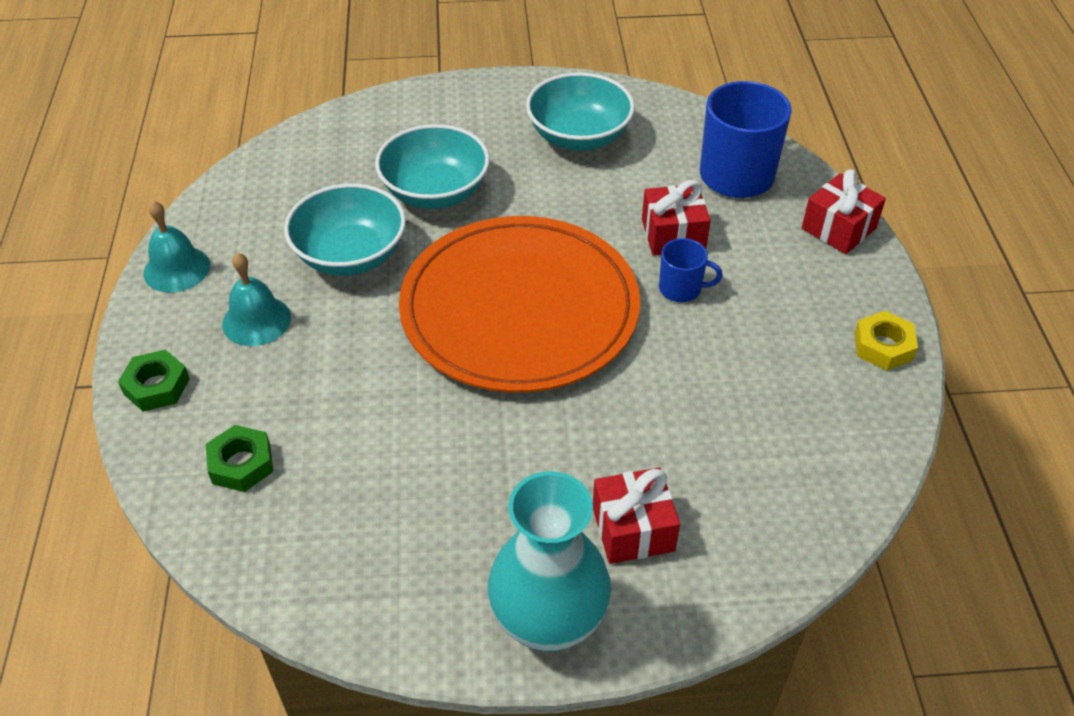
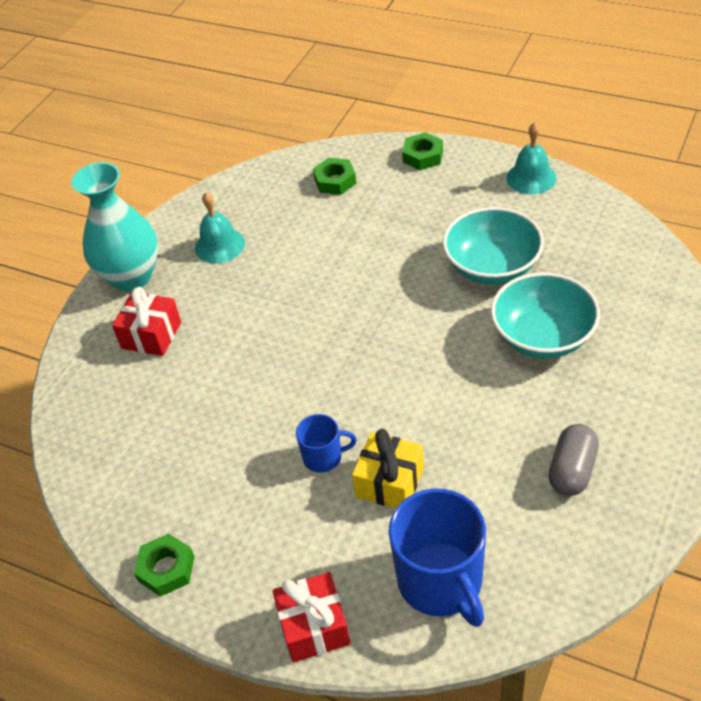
camera: 125 degrees right, 0 degrees up
(256, 320) = (453, 207): turquoise bell -> turquoise bell (219, 245)
(519, 309) = (371, 345): orange plate -> none
(579, 136) = (572, 470): turquoise bowl -> grey capsule
(673, 235) = (390, 482): red gift -> yellow gift
(681, 289) = (324, 457): blue mug -> blue mug turned 135 degrees counterclockwise
(883, 346) = (166, 569): yellow nut -> green nut

